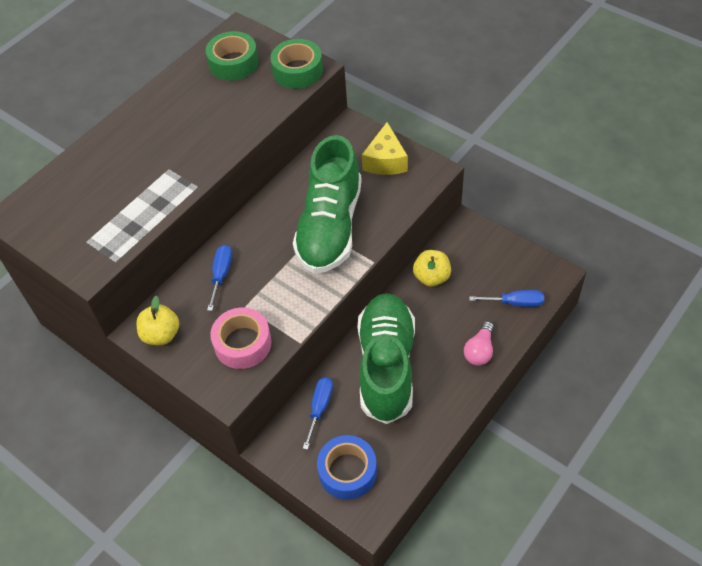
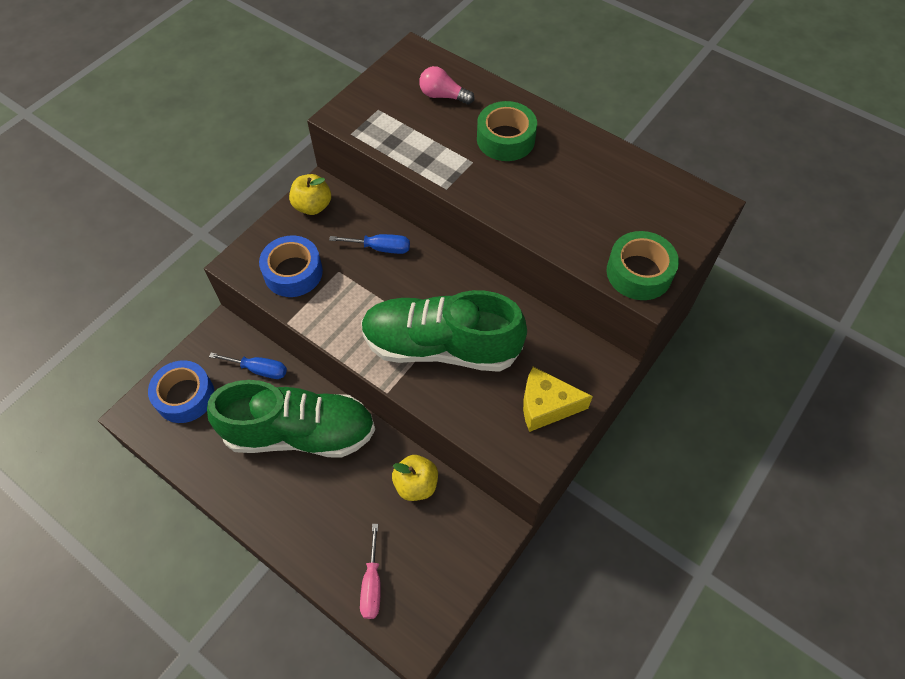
camera: 85 degrees right, 5 degrees up
(233, 63) = (646, 206): green tape -> green tape (505, 139)
(243, 343) = (293, 272): pink tape -> blue tape
(479, 350) = (308, 535): pink light bulb -> pink light bulb (443, 96)
(515, 303) = (372, 584): blue screwdriver -> pink screwdriver

